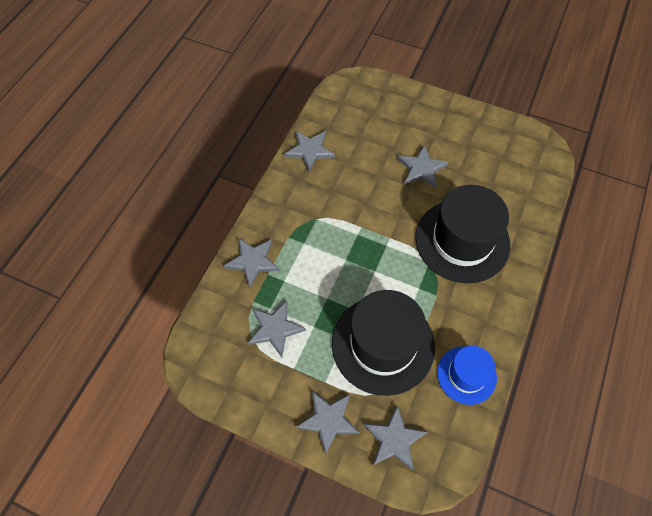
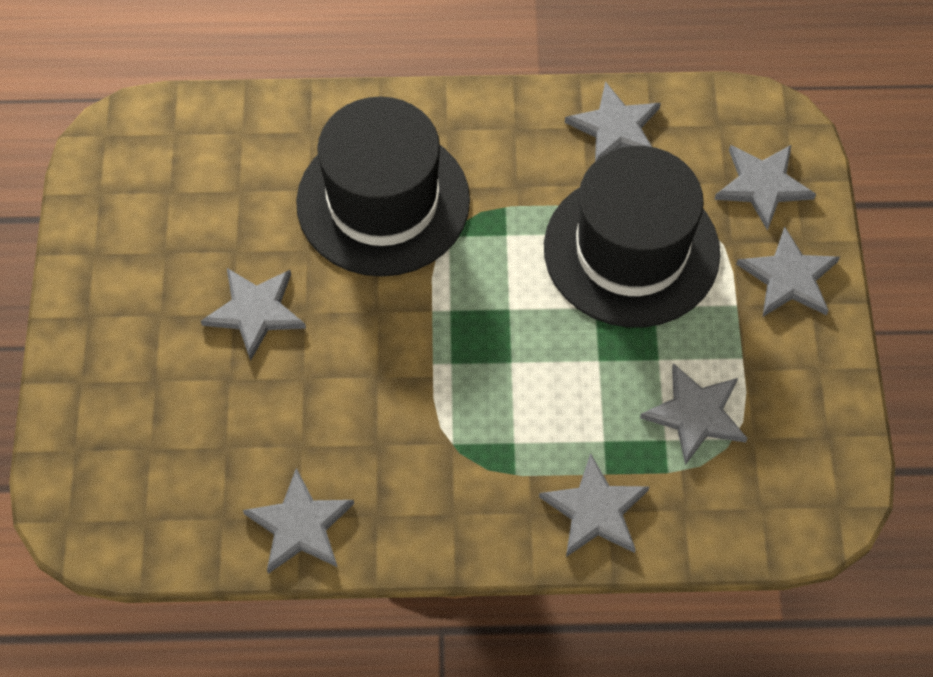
camera: 115 degrees left, 0 degrees up
(466, 375) = (615, 128): blue hat -> grey star

